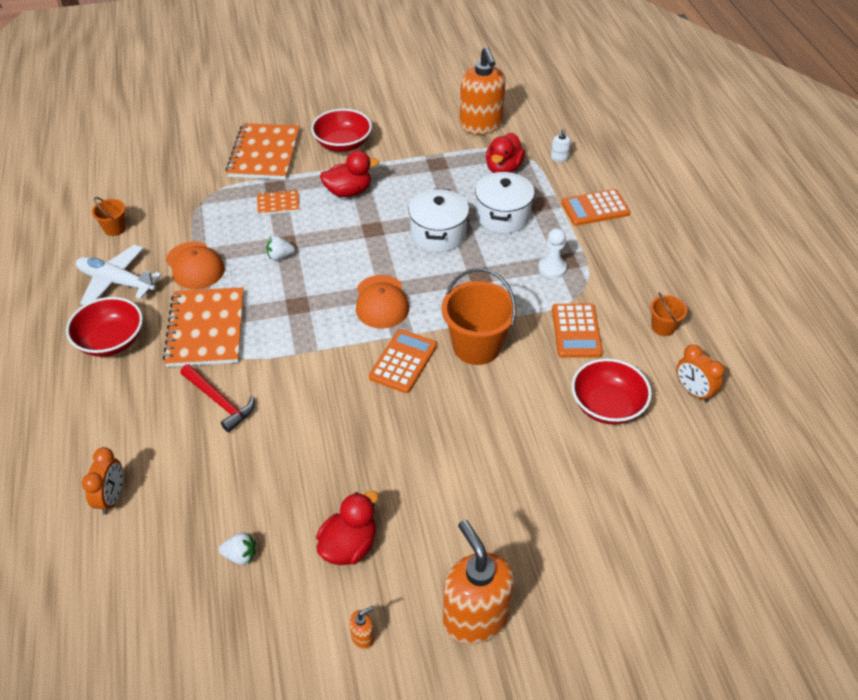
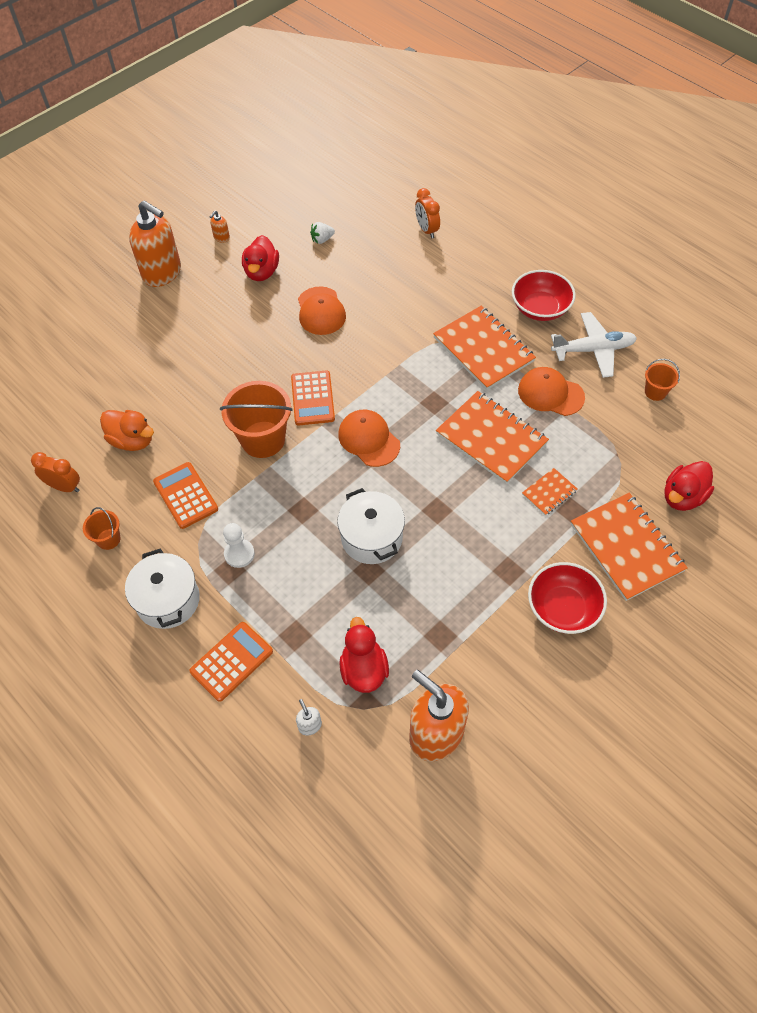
camera: 150 degrees right, 10 degrees up
(219, 401) = (420, 308): red hammer -> none
(280, 256) = (491, 438): white strawberry -> orange notebook
(322, 453) = (321, 311): none -> orange cap
(348, 191) = (498, 544): red duck -> red duck (682, 497)
(502, 216) = (323, 596): white pot -> white pot (168, 600)
(607, 405) = (132, 440): red bowl -> orange duck

